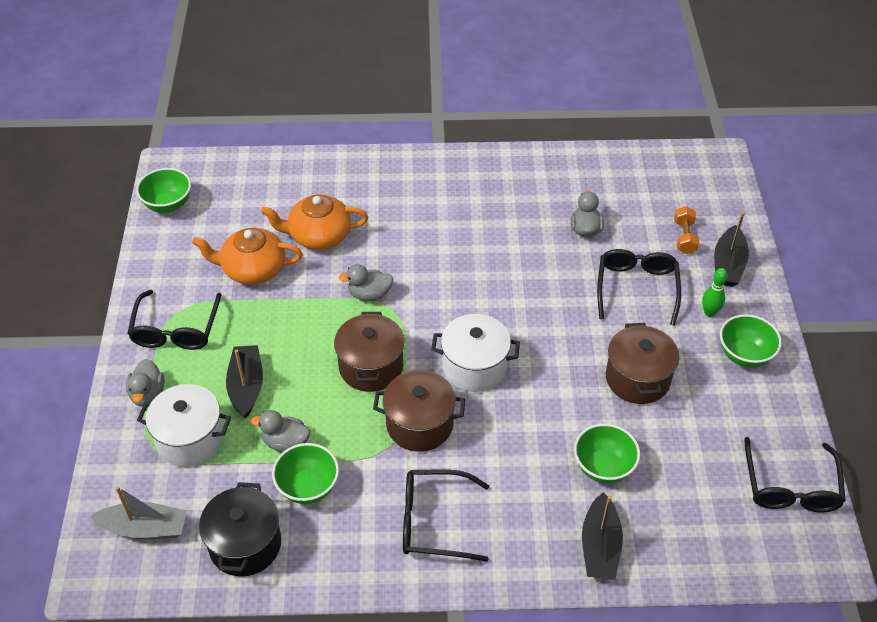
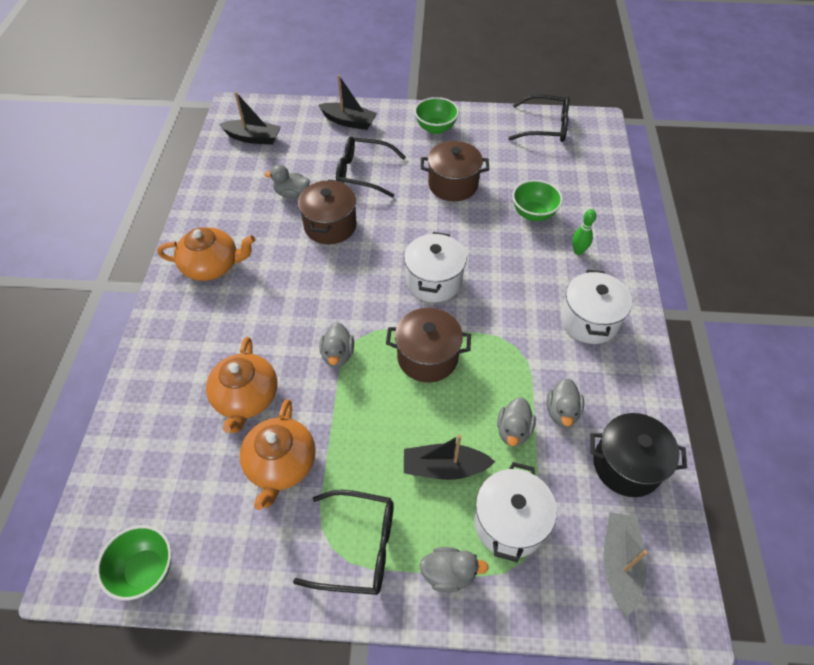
camera: 85 degrees left, 5 degrees up
(308, 487) = (562, 412): green bowl -> grey duck
(419, 424) = (493, 324): brown pot -> brown pot (330, 226)
(433, 521) = (589, 320): black glasses -> white pot
(470, 185) = (212, 266): none -> orange teapot
(600, 546) = (600, 224): black boat -> black boat (253, 138)
(684, 237) = (315, 139): orange dumbbell -> none
(709, 312) = (394, 138): green bowling pin -> green bowling pin (578, 251)

